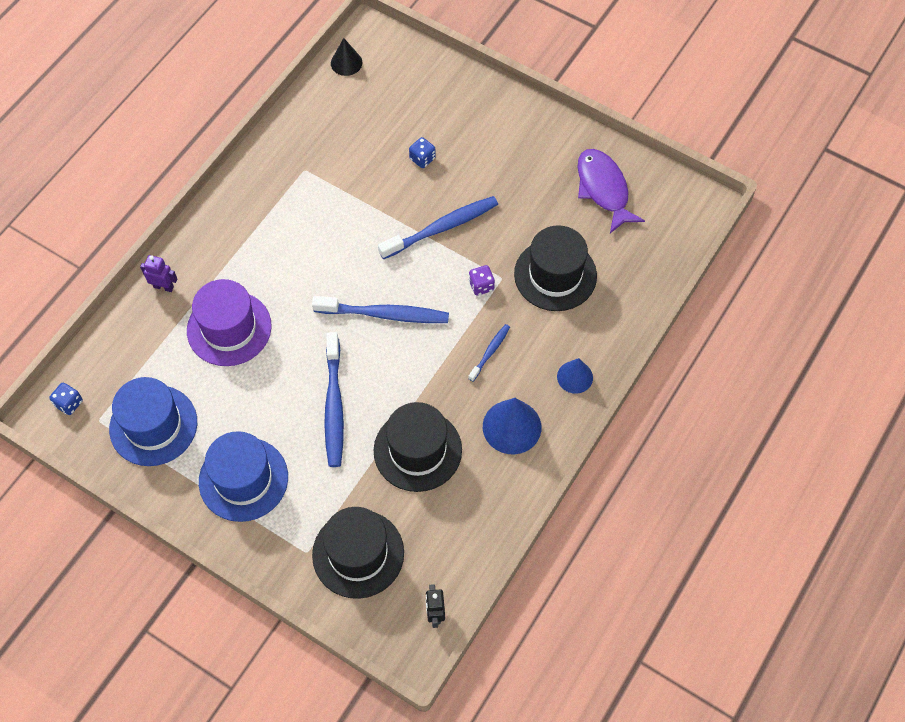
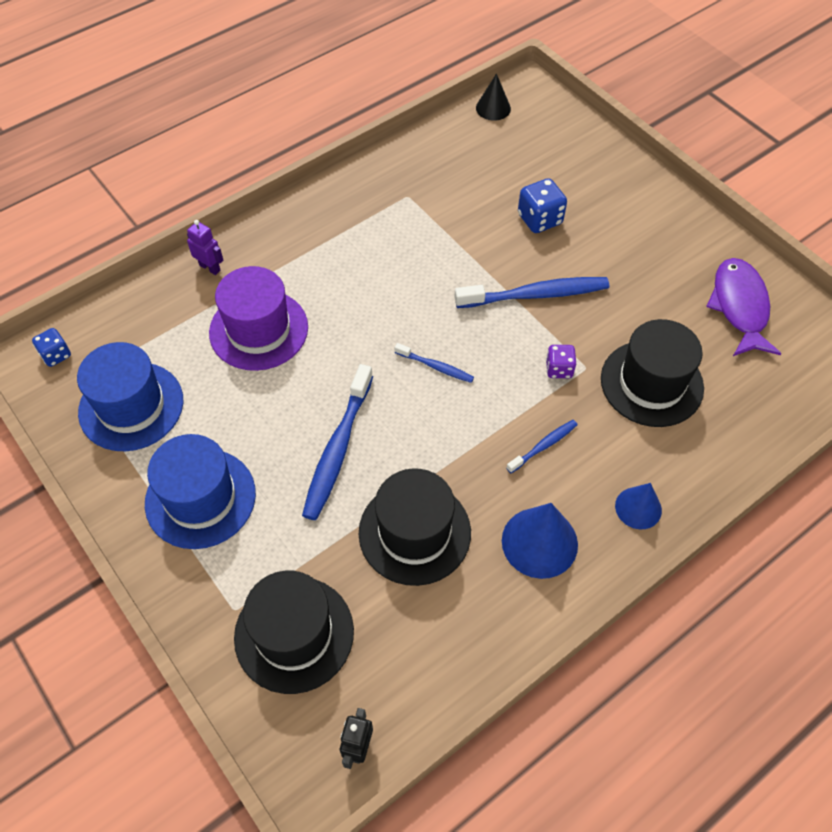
camera: 20 degrees right, 5 degrees down
(384, 314) = (436, 367): blue toothbrush -> blue toothbrush, size x0.52
(422, 159) = (539, 219): blue dice -> blue dice, size x1.55

